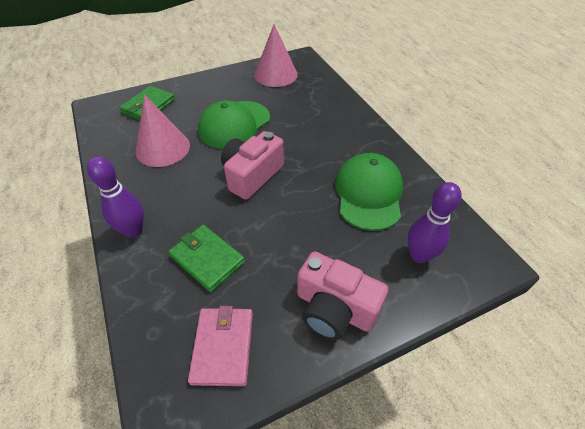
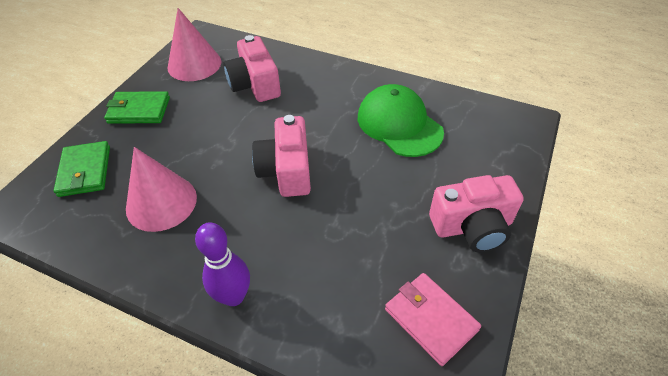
camera: 40 degrees left, 0 degrees up
(207, 259) = (335, 266): green wallet -> green wallet (139, 110)
(234, 124) = (211, 135): green cap -> none
(298, 107) = (255, 84): none -> pink camera
(419, 255) = (482, 147): purple bowling pin -> none

